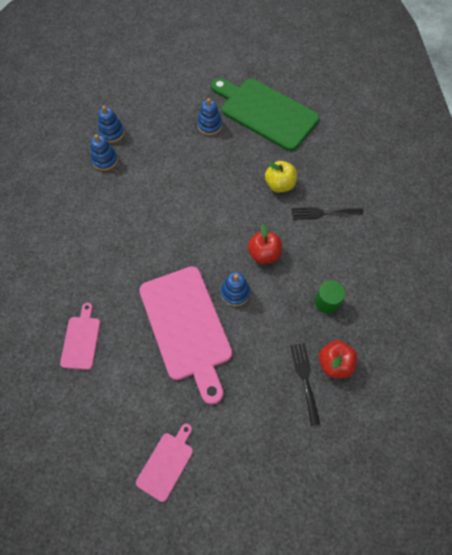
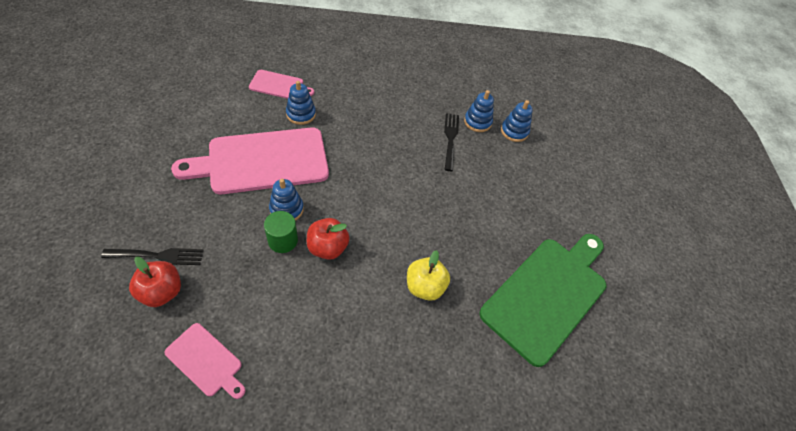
camera: 90 degrees right, 10 degrees down
(166, 463) = (137, 127): pink cutting board -> pink cutting board (206, 361)
(209, 125) = (524, 224): blue stacking toy -> blue stacking toy (301, 114)
(323, 213) = (371, 332): black fork -> black fork (450, 139)
(326, 302) = (242, 303): green cylinder -> green cylinder (283, 240)

